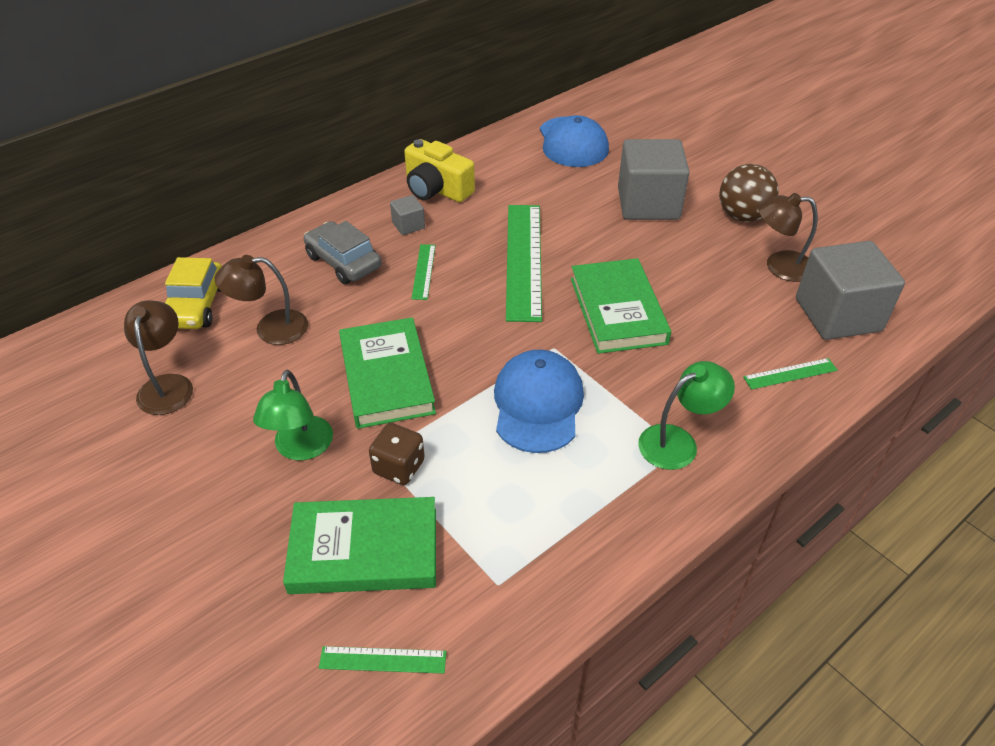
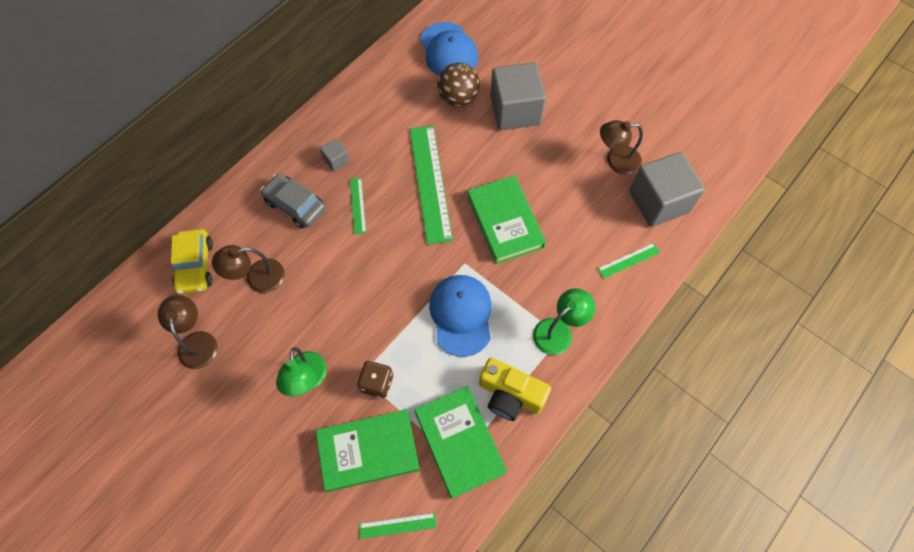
camera: 10 degrees left, 20 degrees up
(386, 377) = (352, 309): green book -> green book (459, 442)
(436, 189) = (350, 118): yellow camera -> yellow camera (510, 395)
(742, 216) = (586, 113): brown ball -> brown ball (458, 98)

